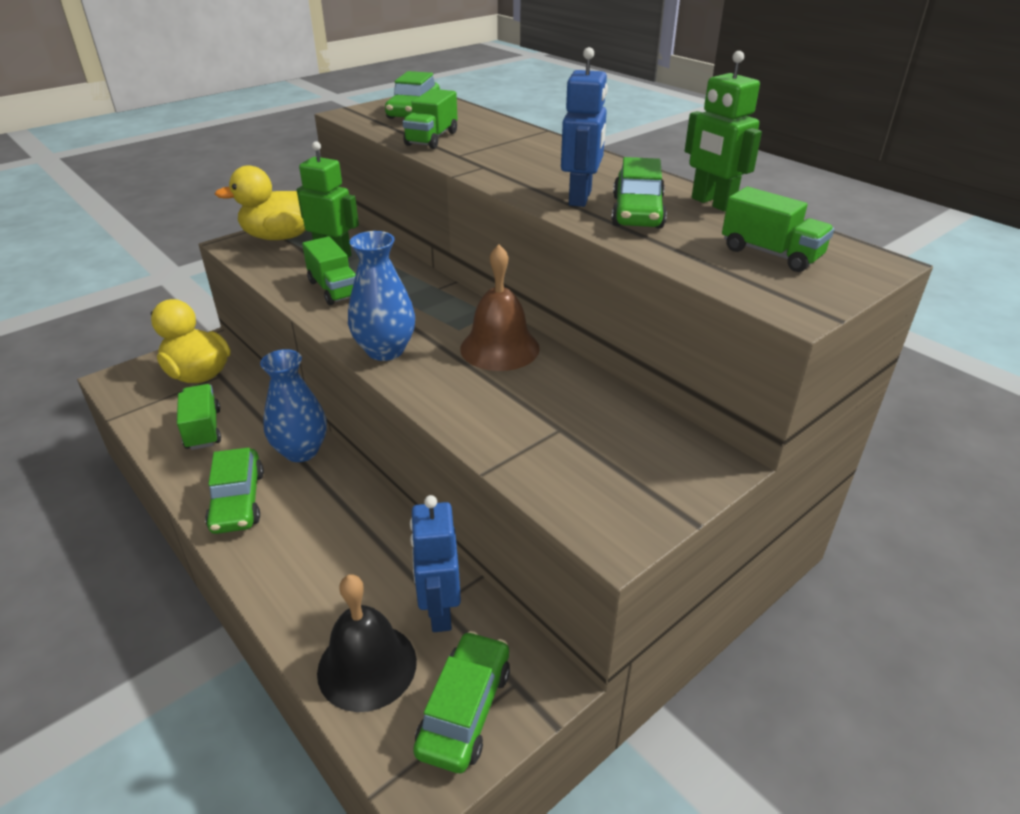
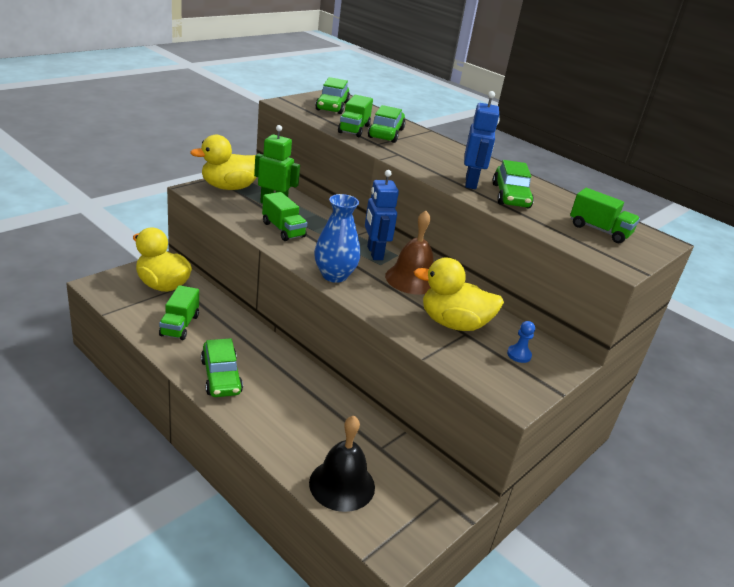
camera: 10 degrees left, 5 degrees down
(203, 429) = (179, 325): green truck -> green truck turned 150 degrees counterclockwise
(301, 451) = (257, 344): blue vase -> none
(439, 611) = (382, 453): blue robot -> blue robot (374, 253)
(464, 709) = (412, 511): green car -> green car (386, 133)
(545, 414) = (453, 323): none -> yellow duck
(638, 459) = (519, 355): none -> blue pawn
(712, 203) = (555, 194): green robot -> none

